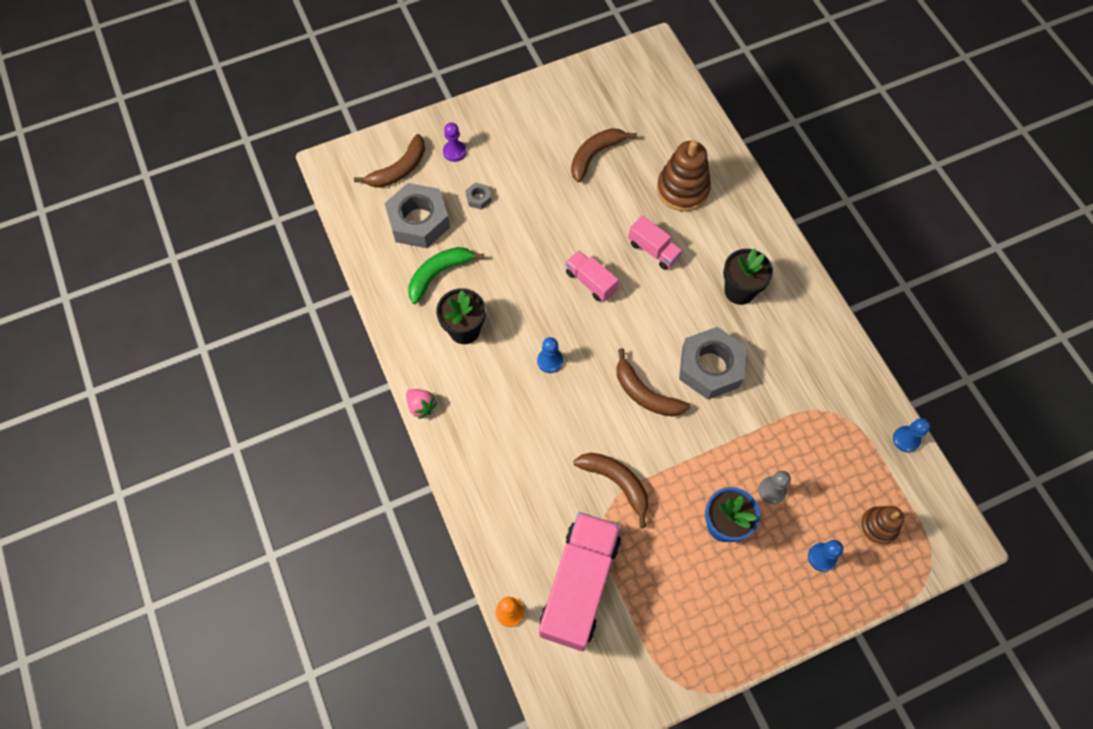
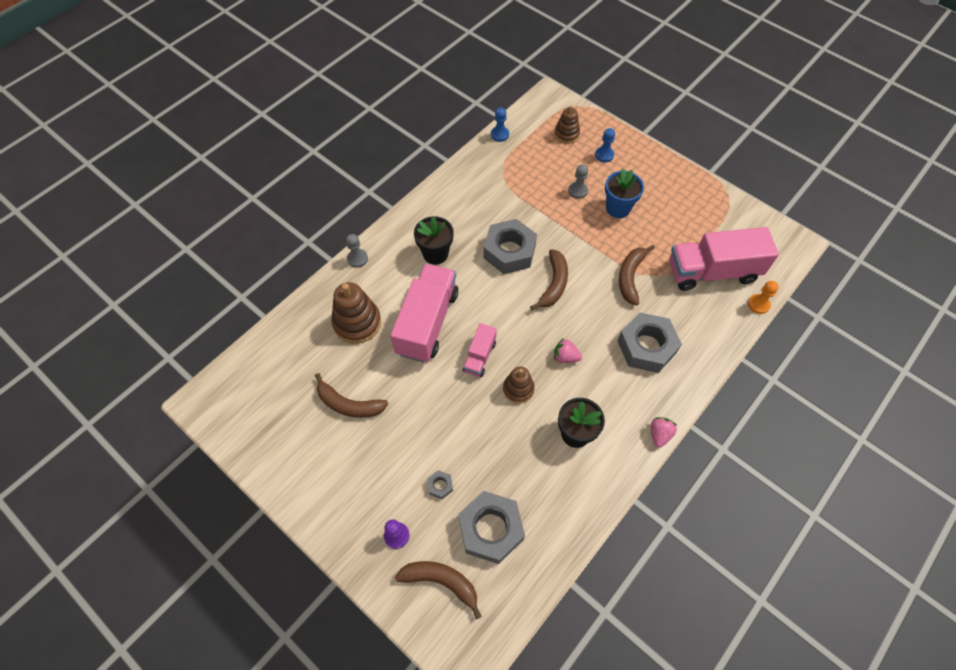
camera: 115 degrees left, 5 degrees down
(439, 274) = (535, 482): green banana -> none
(520, 449) = (646, 347): none -> grey nut
(537, 300) = (518, 389): none -> brown stacking toy
(550, 361) = (565, 357): blue pawn -> pink strawberry
(653, 250) = (427, 322): pink truck -> pink truck, size x2.00
(765, 215) = (357, 259): none -> grey pawn

